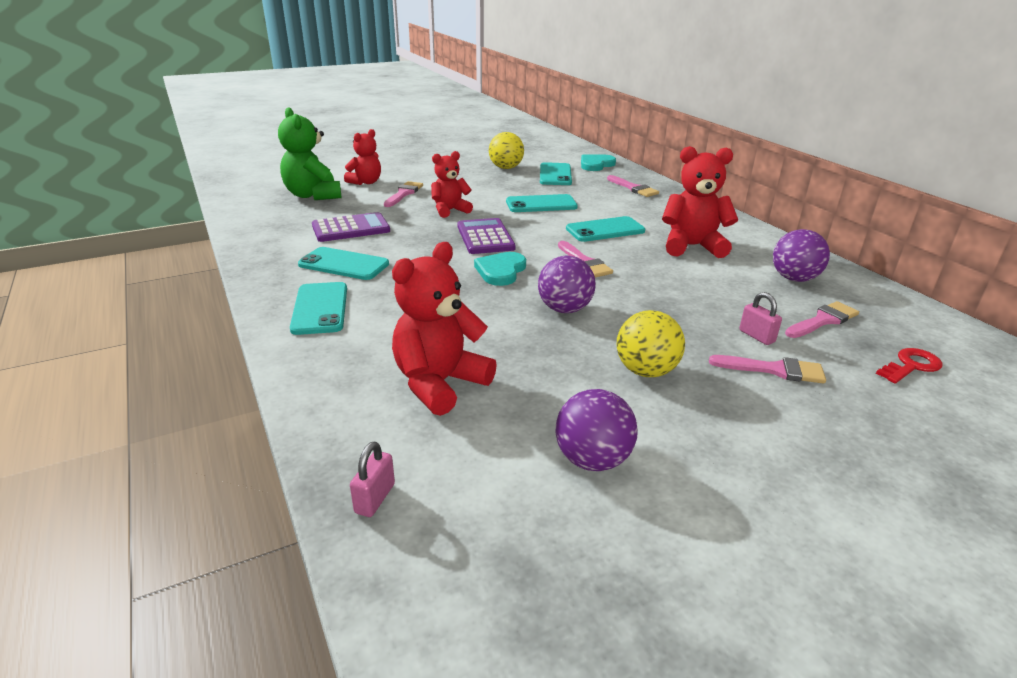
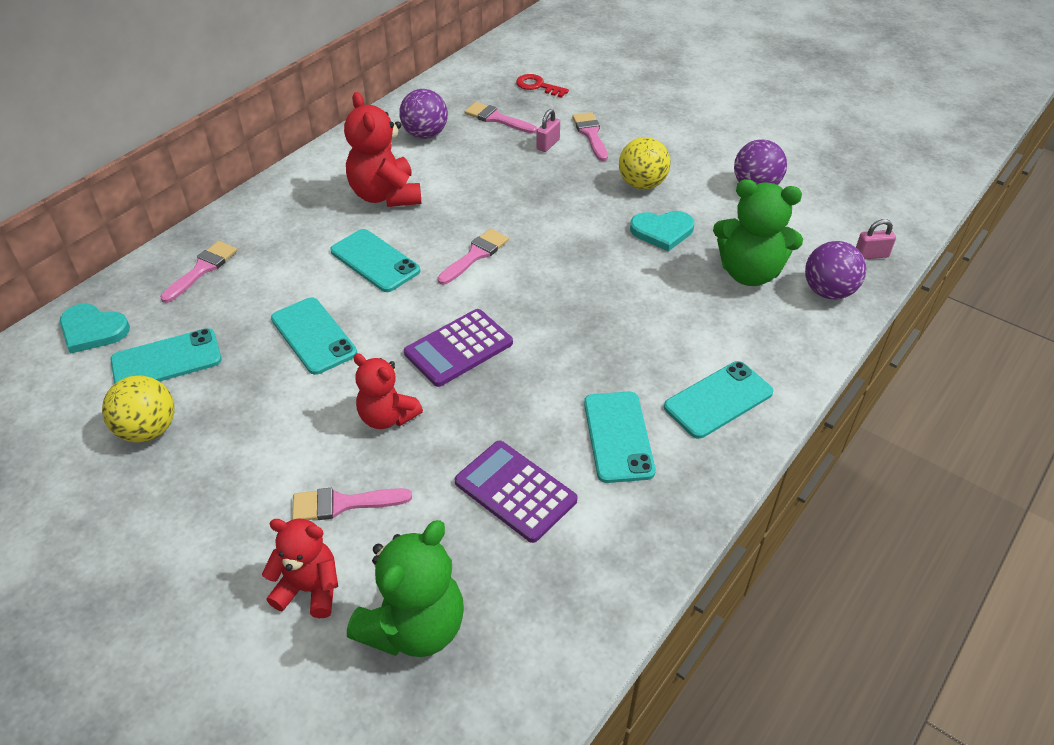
camera: 115 degrees left, 15 degrees up
(439, 383) = (749, 273): red teddy bear -> green teddy bear
(501, 271) = (539, 305): turquoise heart -> turquoise heart (662, 231)
(564, 309) = (584, 243): purple ball -> purple ball (828, 291)

